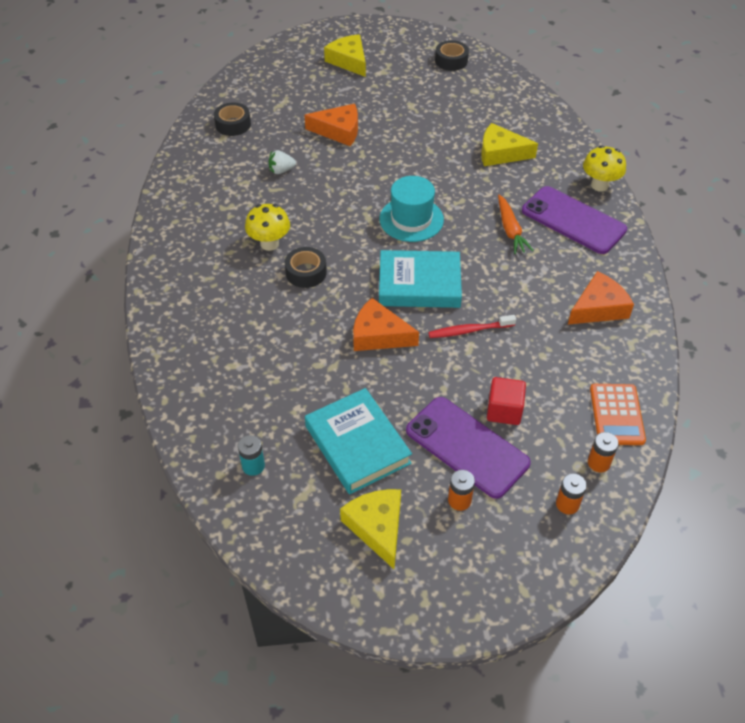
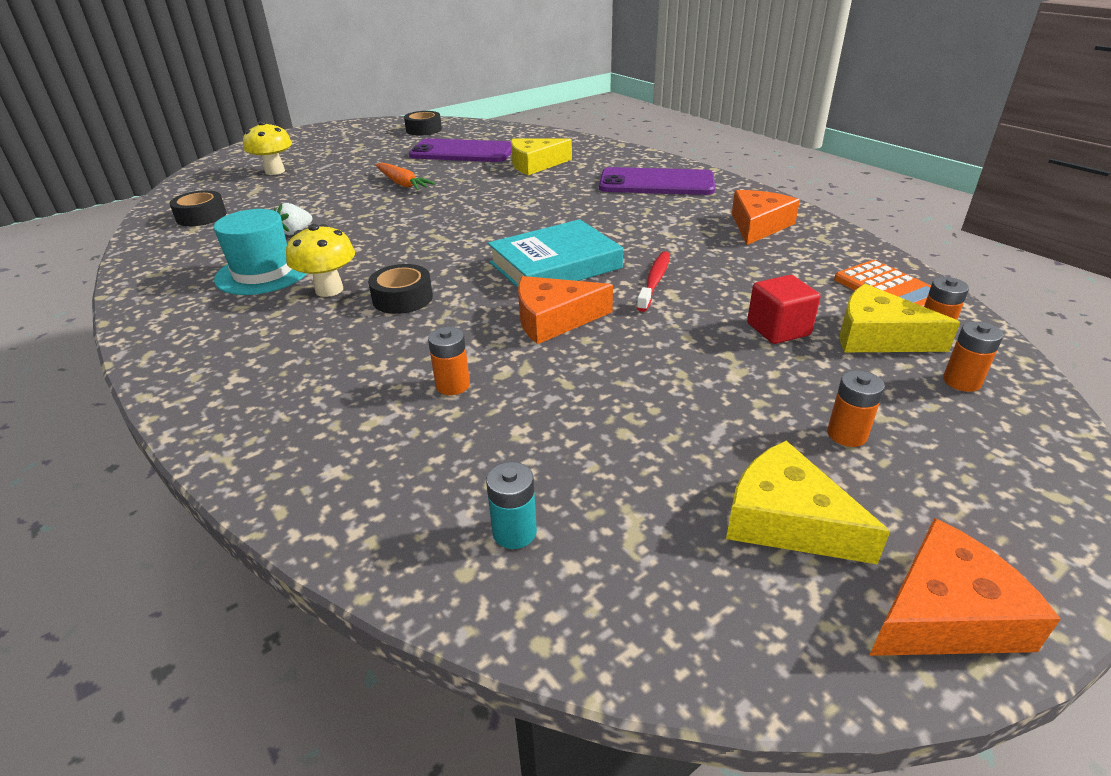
camera: 30 degrees left, 15 degrees down
(287, 360) = (453, 385): none -> orange battery
(339, 131) = (343, 191): orange cheese -> orange cheese (945, 613)
(349, 61) = (313, 150): yellow cheese -> yellow cheese (878, 336)
(357, 445) = (646, 434): turquoise book -> none
(411, 219) = (491, 225): turquoise hat -> turquoise hat (263, 273)
(467, 447) = (783, 377): purple phone -> purple phone (462, 152)
(469, 330) = (654, 281): red toothbrush -> red toothbrush turned 150 degrees clockwise
(510, 230) = (605, 204): orange carrot -> orange carrot (402, 184)
(599, 185) = (651, 159): yellow mushroom -> yellow mushroom (275, 171)

